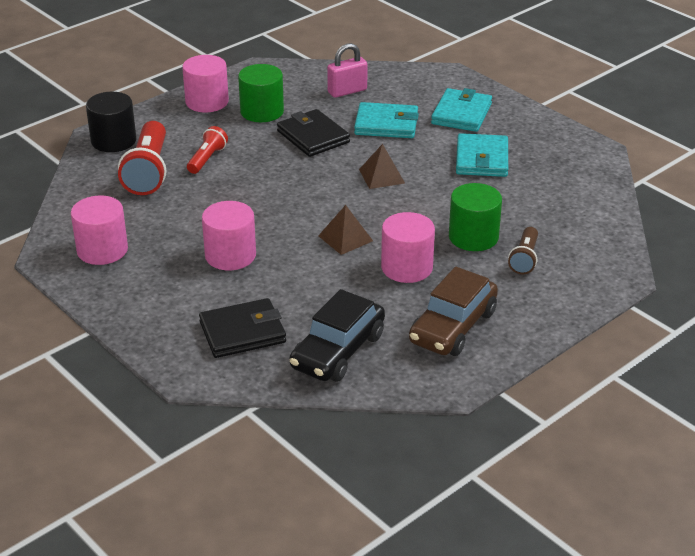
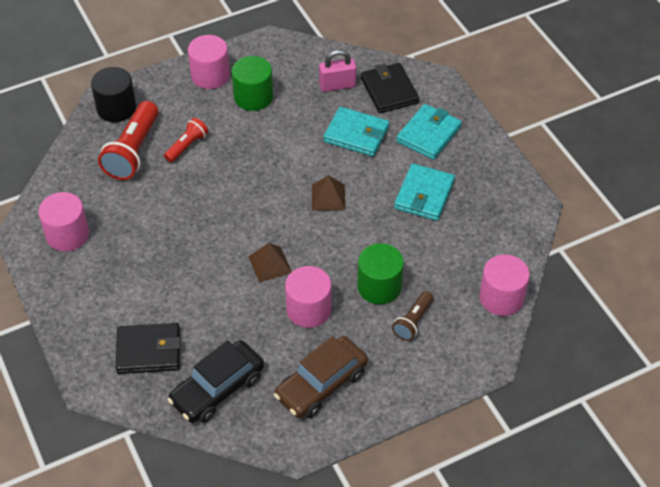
camera: 15 degrees right, 15 degrees up
(230, 255) = (168, 263): pink cylinder -> pink cylinder (501, 298)
(313, 137) = (286, 137): black wallet -> black wallet (389, 91)

